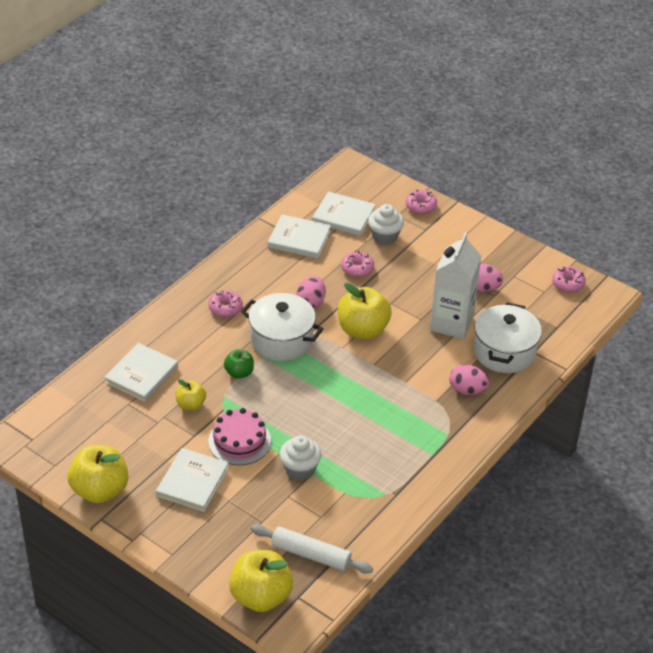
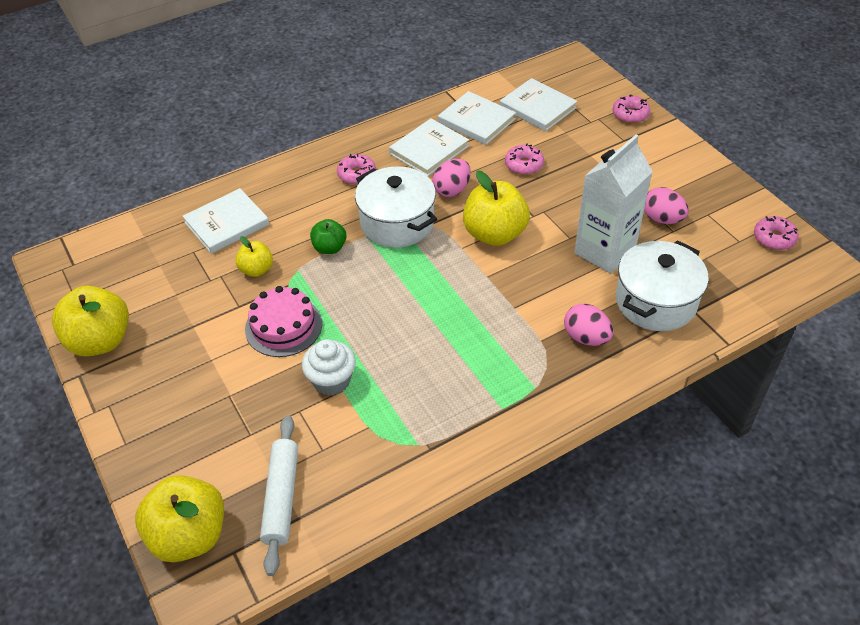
camera: 25 degrees right, 5 degrees up
(192, 482) = (203, 360): white book -> white book (429, 150)
(311, 554) = (281, 497): white rolling pin -> white rolling pin turned 45 degrees clockwise
(384, 236) = (573, 137): white cupcake -> none

